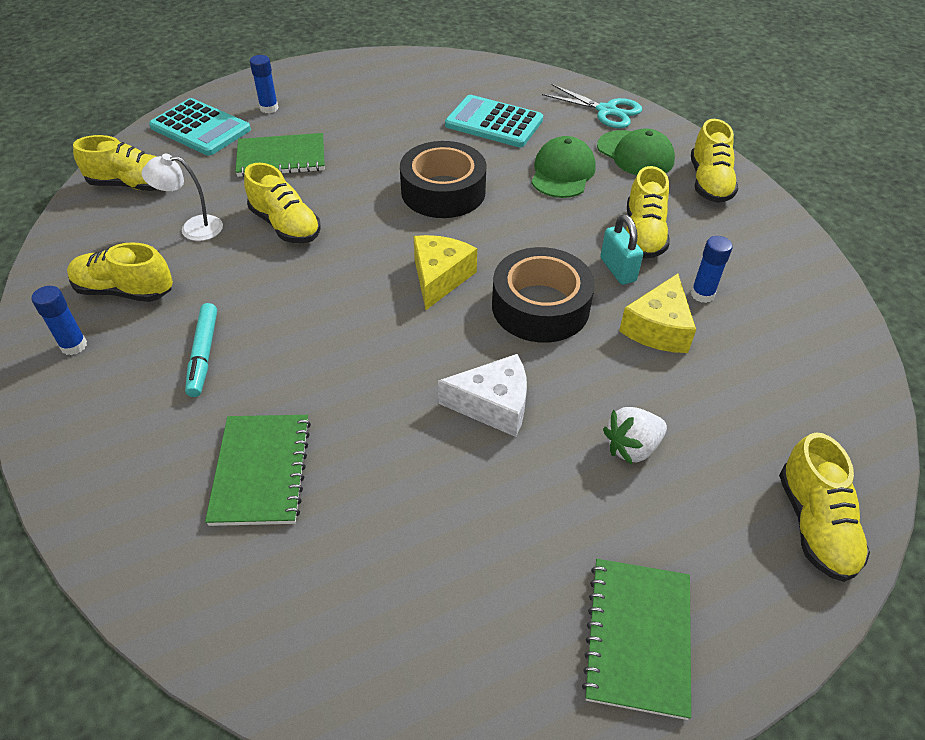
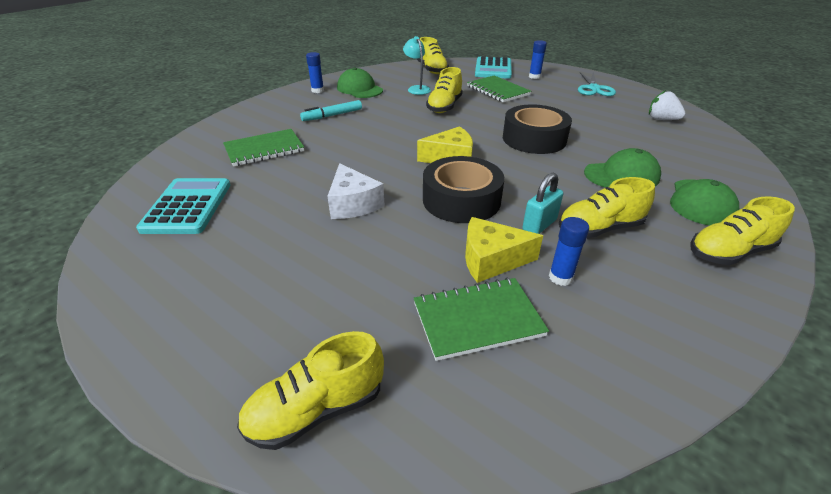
camera: 65 degrees right, 10 degrees down
(125, 291) = (359, 89): yellow shoe -> green cap
(193, 228) = (417, 89): white lamp -> turquoise lamp
(494, 123) = (634, 137): turquoise calculator -> turquoise calculator (187, 206)
(606, 111) = (736, 176): turquoise scissors -> turquoise scissors (594, 88)
(632, 447) = (350, 272): white strawberry -> white strawberry (661, 119)
(638, 637) = (174, 312): green notebook -> green notebook (478, 320)

